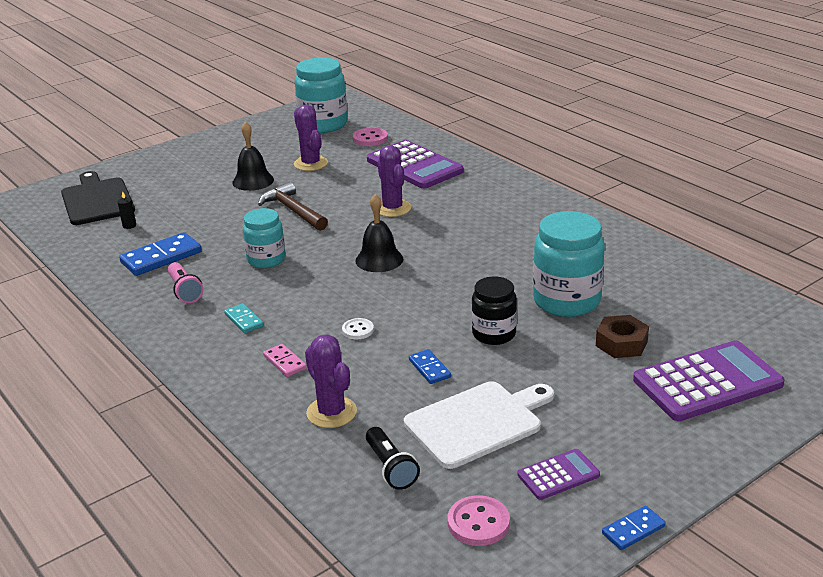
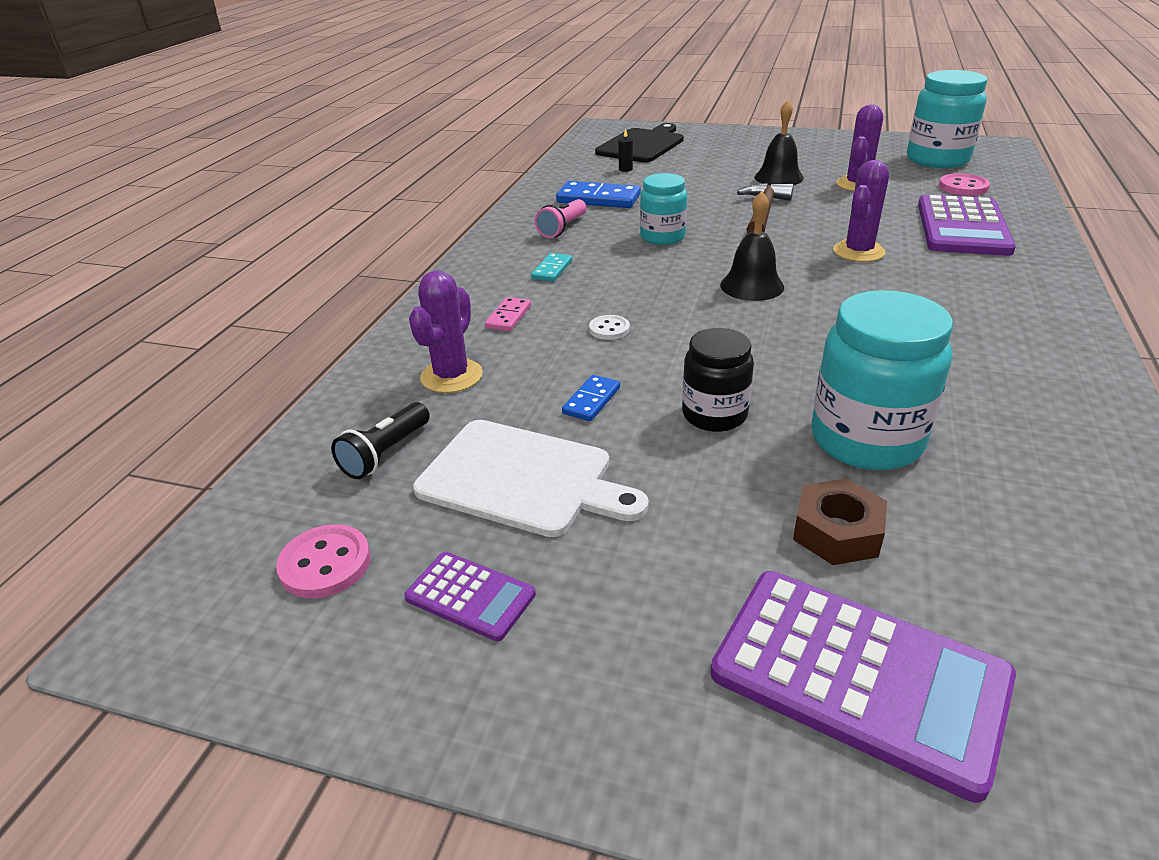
camera: 55 degrees right, 5 degrees up
(633, 530) = (396, 735): blue domino -> none

